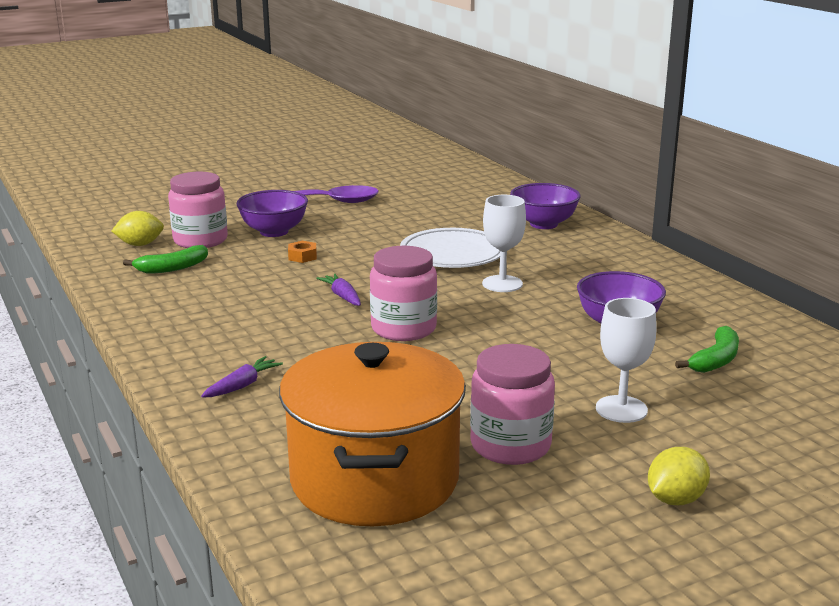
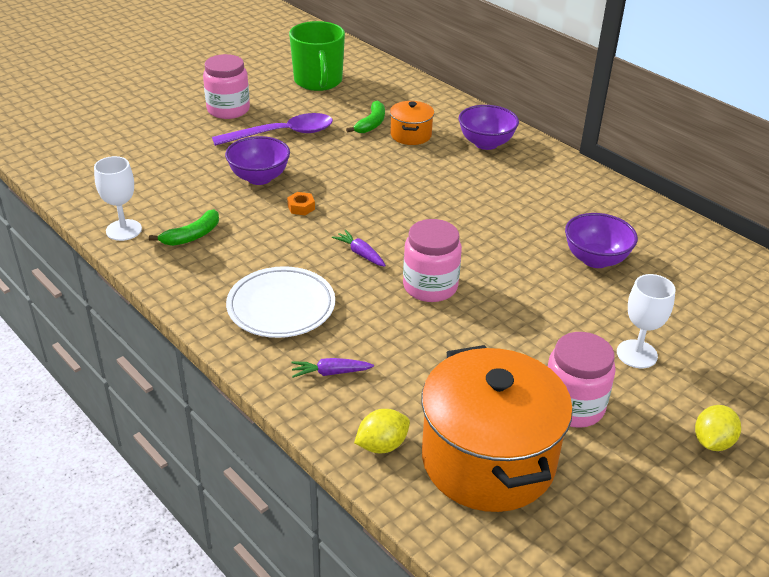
camera: 15 degrees left, 15 degrees up
(140, 244) = (145, 208): yellow lemon -> yellow lemon (382, 445)
(200, 240) = (198, 196): pink jar -> pink jar (228, 110)
(242, 385) = (331, 373): purple carrot -> purple carrot turned 120 degrees counterclockwise
(387, 168) = (318, 81): none -> green mug
(452, 254) = (428, 190): white plate -> white plate (281, 307)
(461, 212) = (411, 135): none -> orange pot
(502, 284) = (485, 222): white goblet -> white goblet (124, 230)
(715, 360) = (683, 289): green banana -> green banana (371, 124)

